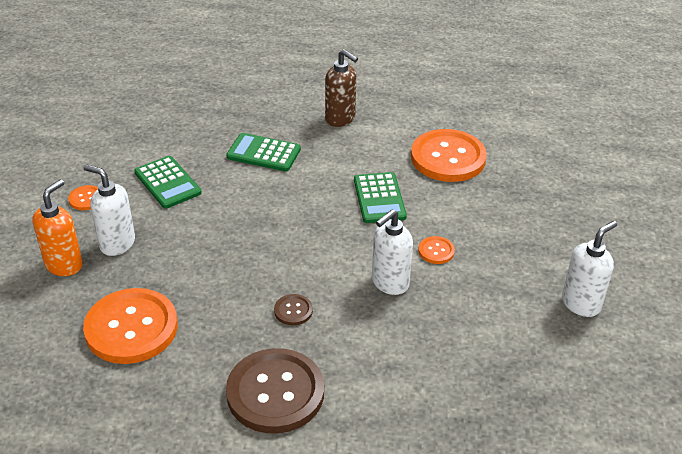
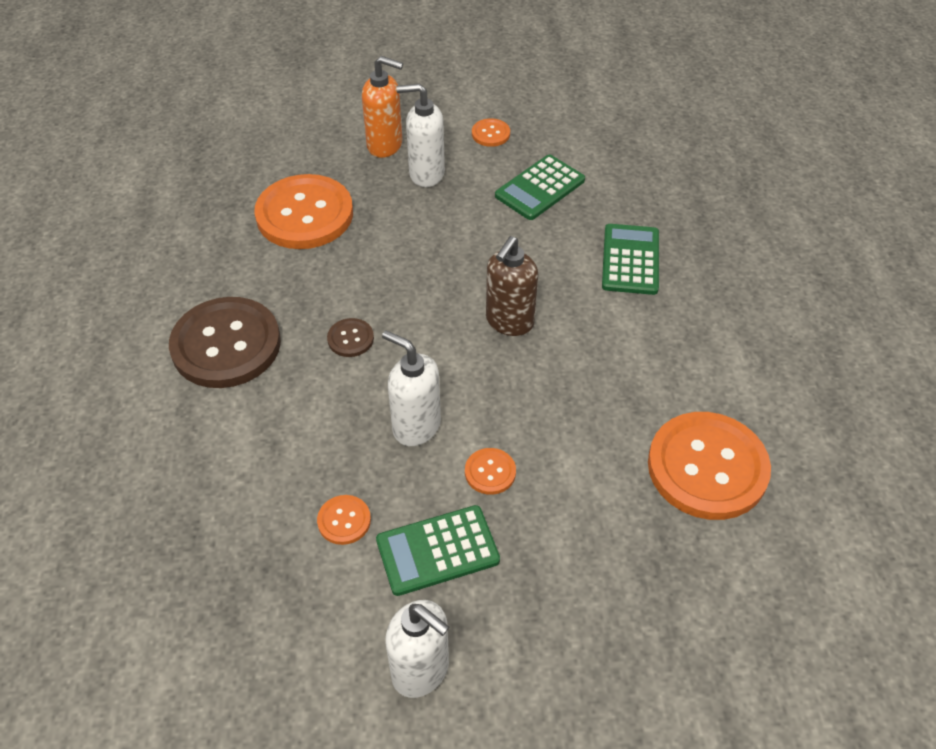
camera: 80 degrees right, 10 degrees up
(117, 244) = (426, 174): white soap dispenser -> white soap dispenser turned 105 degrees counterclockwise
(340, 119) = (743, 326): brown soap dispenser -> brown soap dispenser (509, 322)
(379, 198) = (581, 394): green calculator -> green calculator (437, 551)
(466, 330) = (344, 520): none -> orange button

